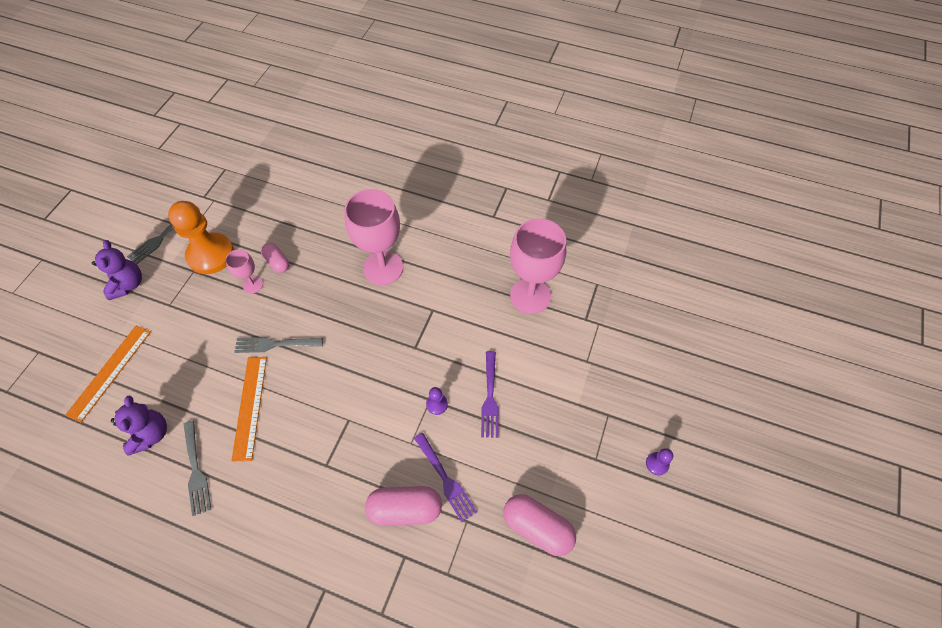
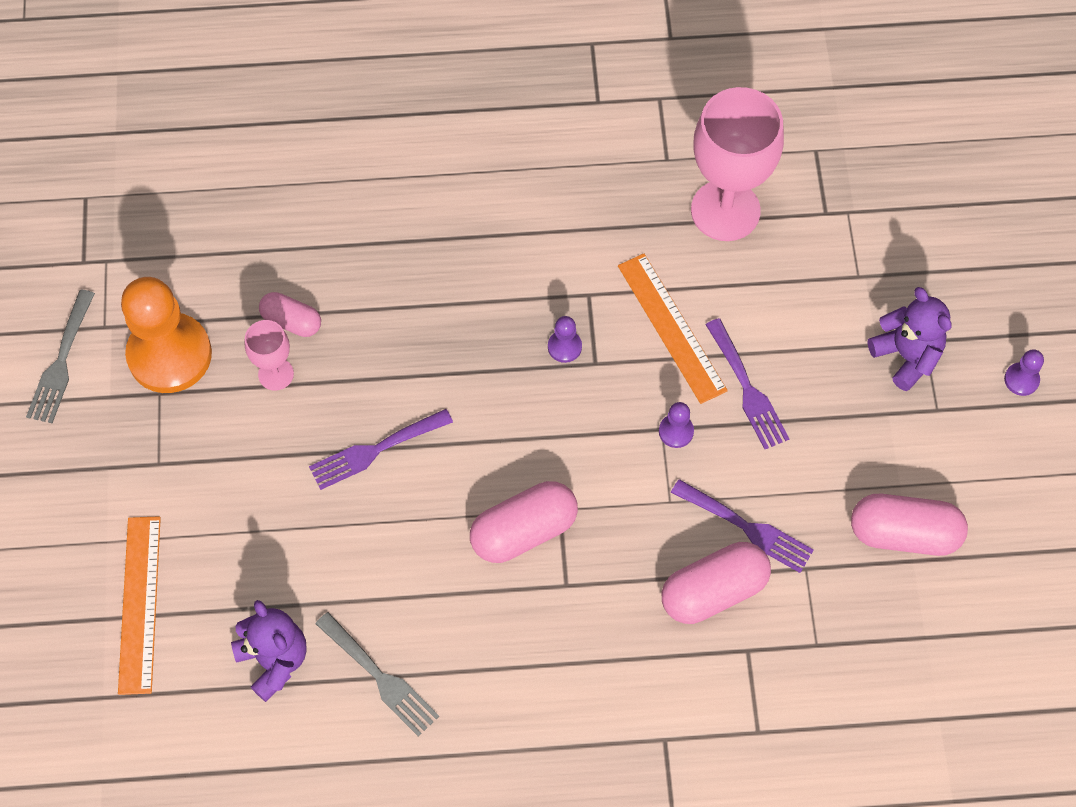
camera: 25 degrees left, 5 degrees up
(128, 284) = (64, 461): purple teddy bear -> purple teddy bear (906, 356)
(250, 407) = (399, 556): orange ruler -> orange ruler (671, 327)
(274, 344) = (375, 450): grey fork -> purple fork
(322, 423) = (524, 531): none -> pink capsule
(383, 268) = (471, 260): pink goblet -> none
(404, 332) = (564, 347): none -> purple pawn

